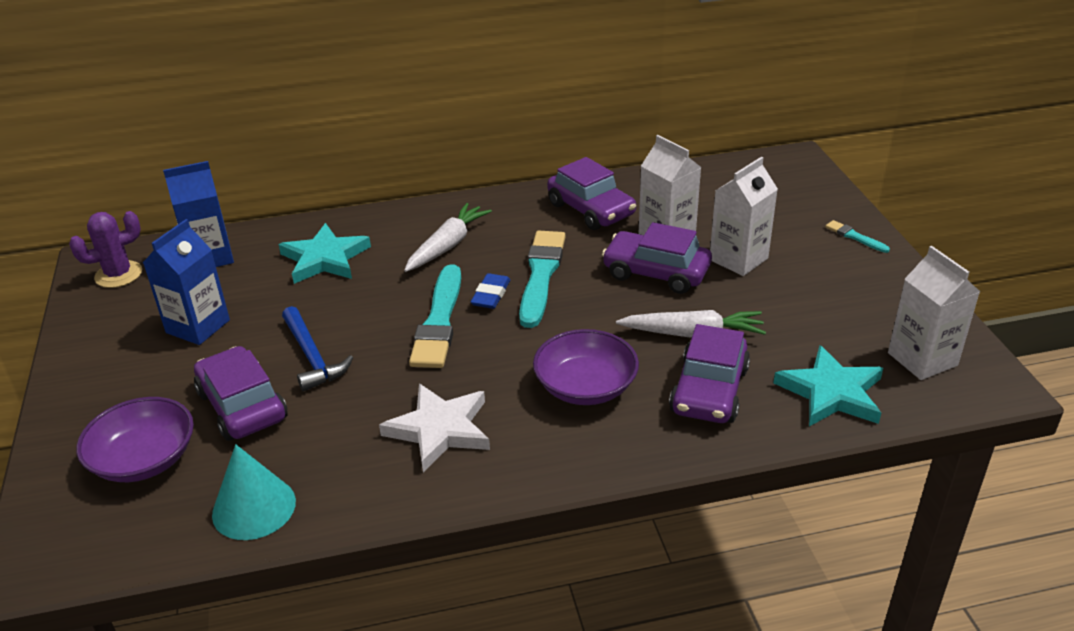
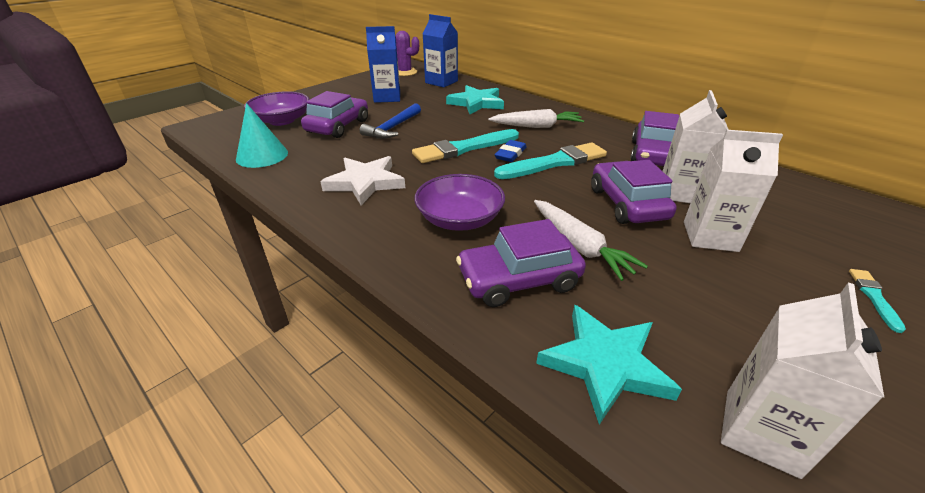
camera: 55 degrees right, 0 degrees up
(491, 295) = (510, 154): blue eraser -> blue eraser turned 45 degrees counterclockwise

